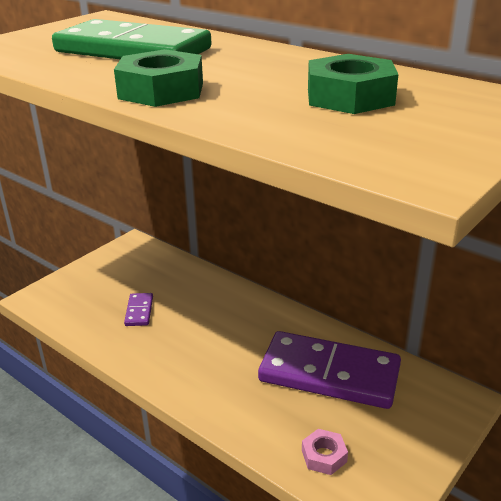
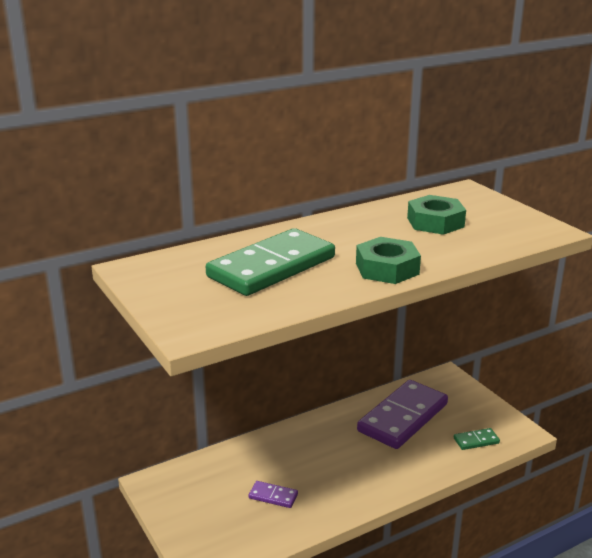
camera: 70 degrees left, 5 degrees down
(324, 456) = (476, 441): pink nut -> green domino

